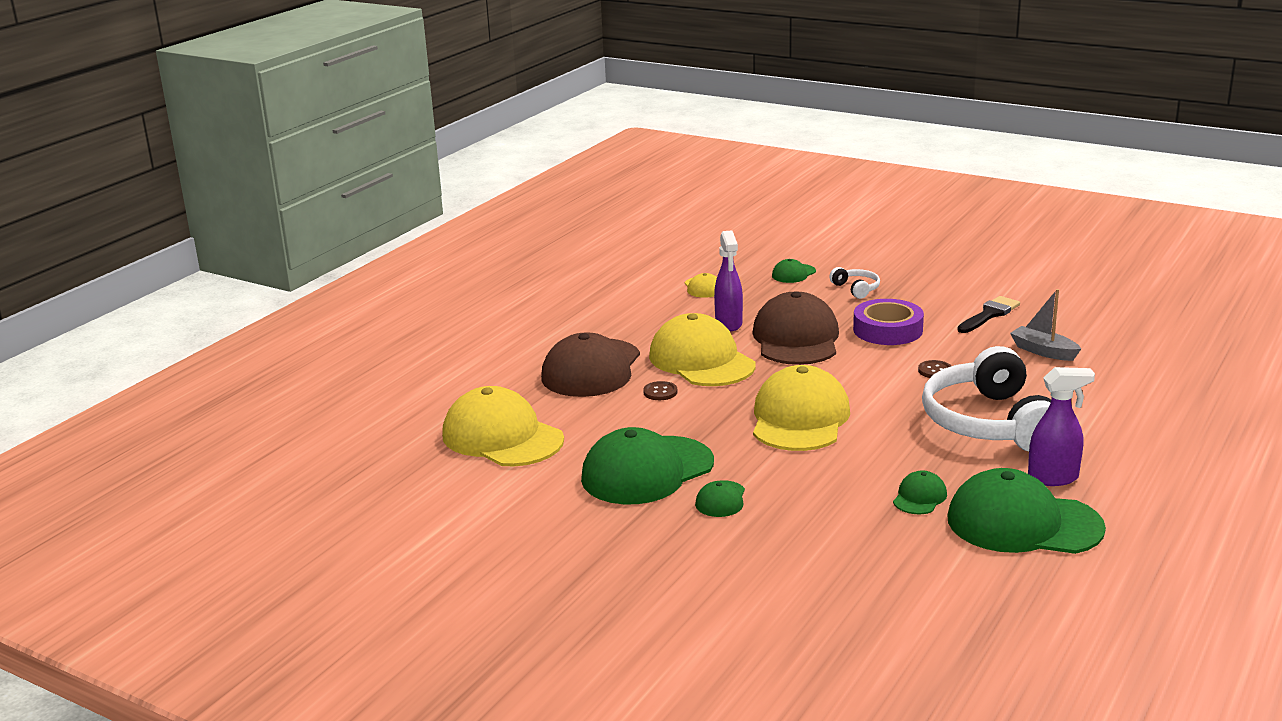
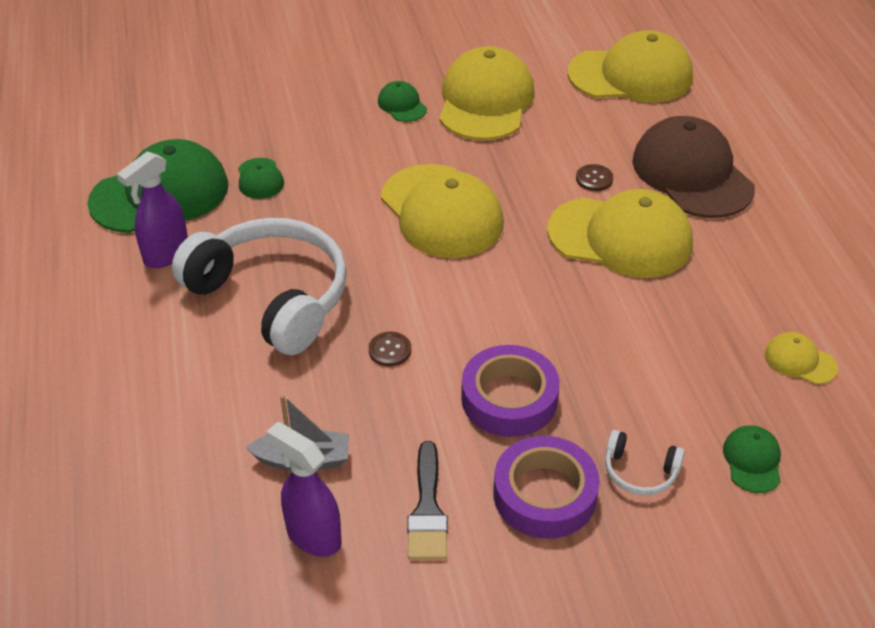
camera: 135 degrees right, 20 degrees up
(647, 471) = (485, 101): green cap -> yellow cap
(728, 324) = (677, 309): purple spray bottle -> purple spray bottle (313, 536)
(796, 339) = (581, 323): brown cap -> none
(918, 299) = (544, 494): none -> purple tape

